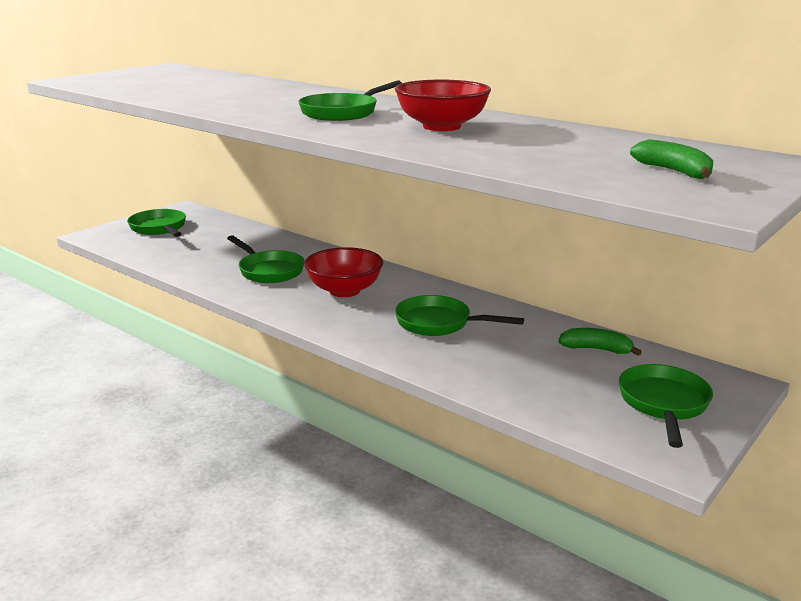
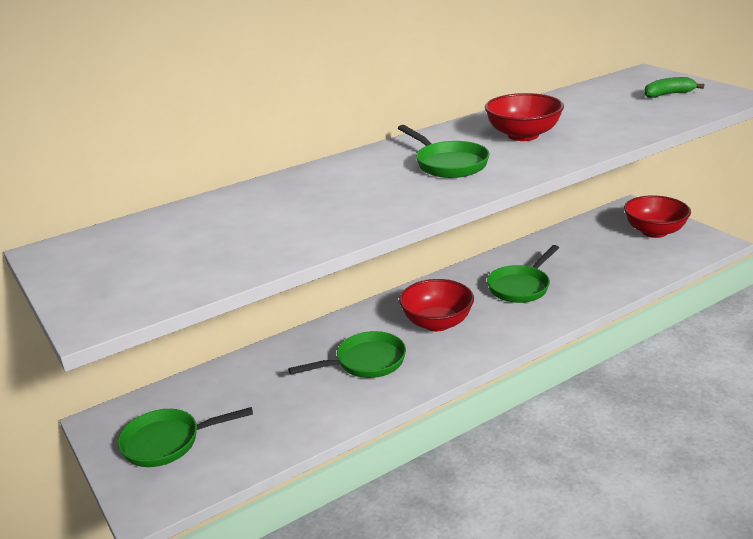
camera: 70 degrees left, 5 degrees up
(596, 349) = (579, 237): green banana -> none
(663, 404) = (654, 232): green pan -> red bowl

